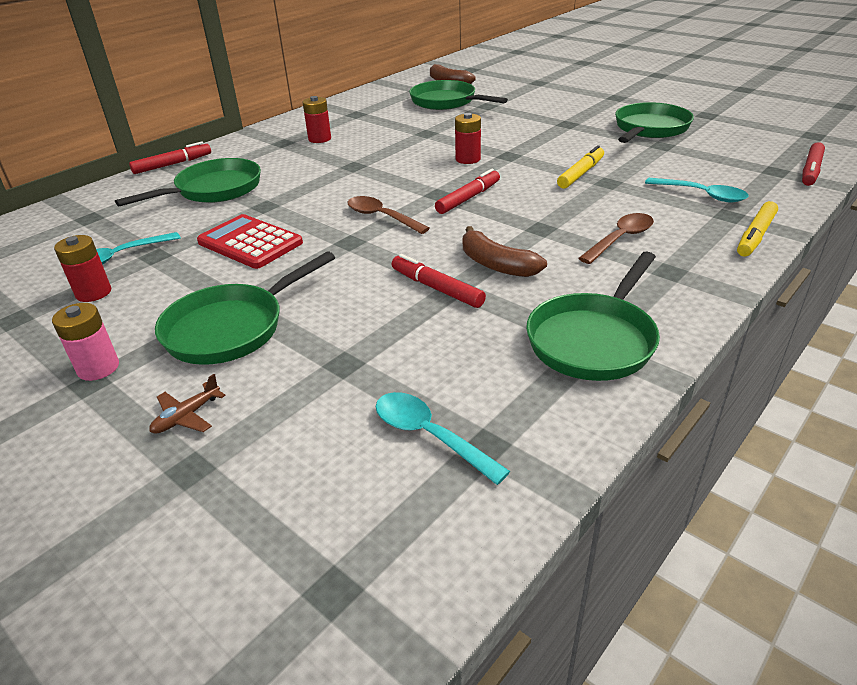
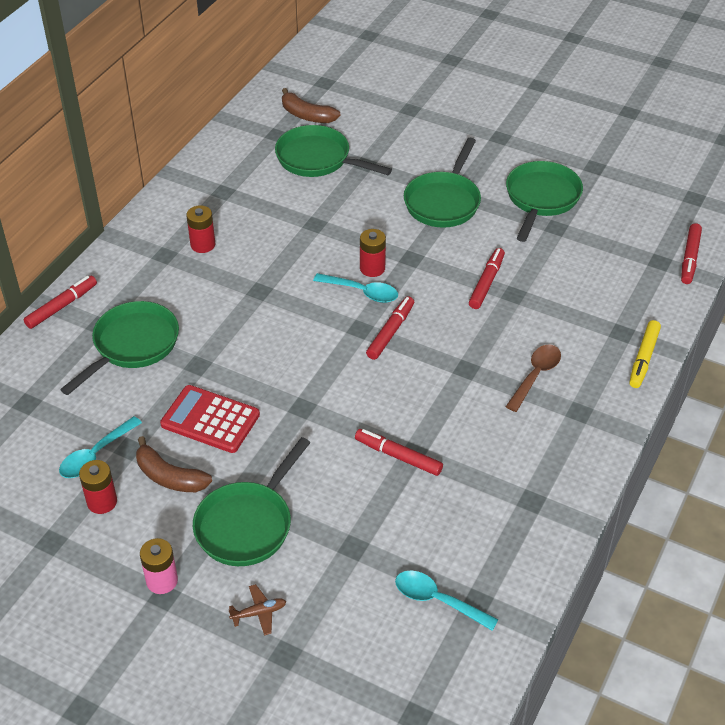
camera: 15 degrees left, 10 degrees up
(187, 416) = (259, 613): brown plane -> brown plane turned 135 degrees counterclockwise
(381, 217) = (318, 369): brown spoon -> none
(496, 264) = (439, 421): brown banana -> brown banana (169, 477)
(581, 174) = (486, 283): yellow marker -> red marker
(594, 340) = (532, 496): green pan -> green pan (443, 202)
(702, 195) = (598, 305): turquoise spoon -> turquoise spoon (362, 292)

